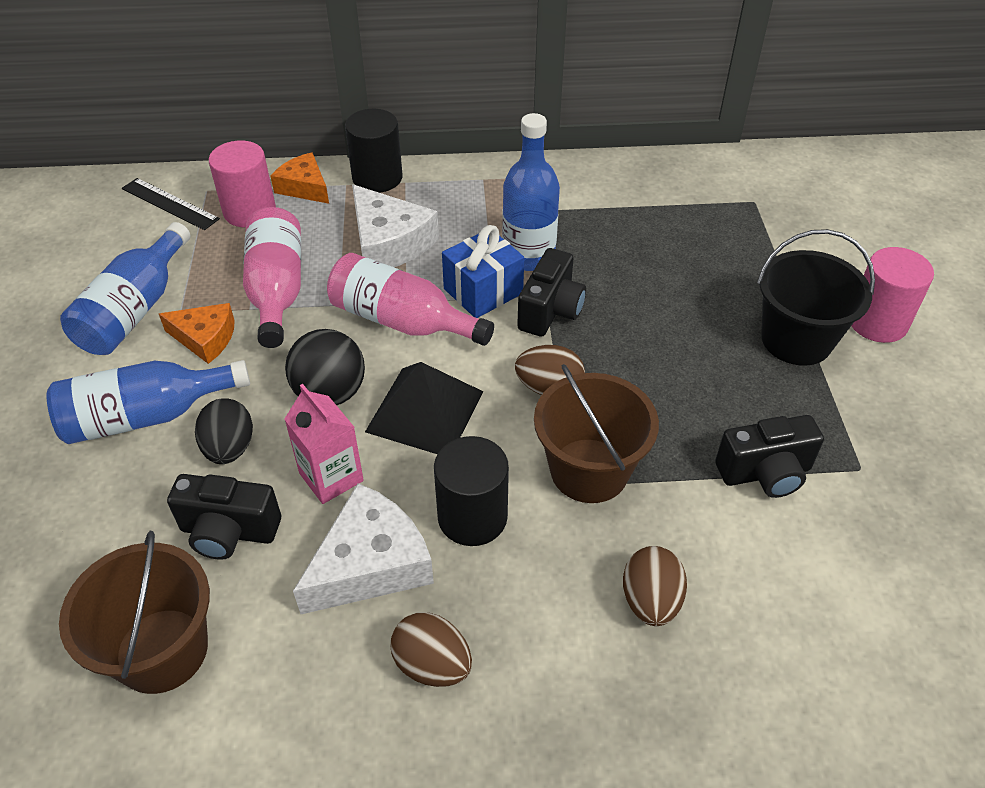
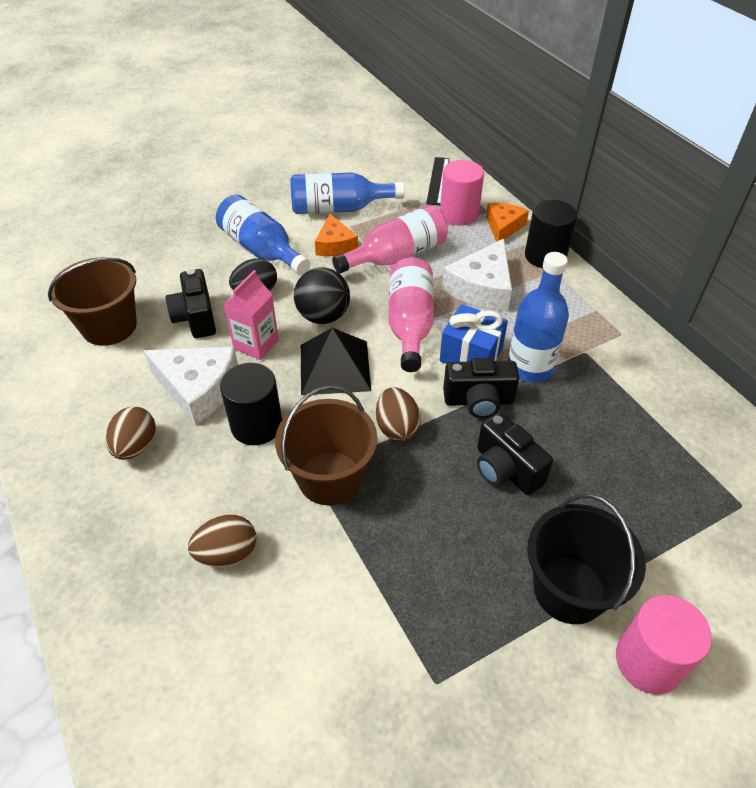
camera: 65 degrees right, 0 degrees up
(765, 473) = (389, 602): black camera -> black camera (505, 469)

